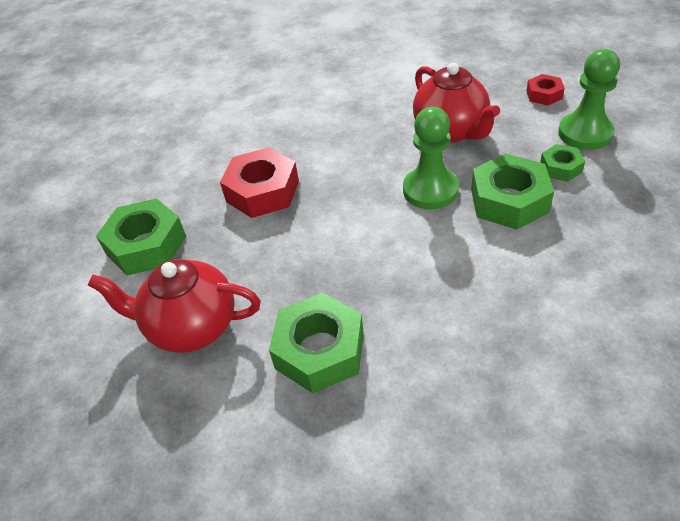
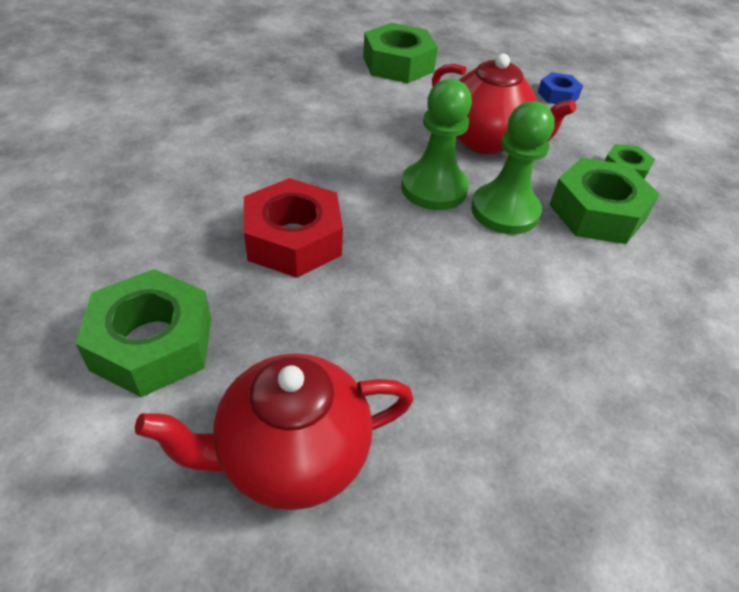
camera: 30 degrees left, 0 degrees up
(319, 350) = (495, 447): green nut -> green nut (398, 64)
(544, 95) = (558, 95): red nut -> blue nut
(585, 133) = (623, 131): green pawn -> green pawn (434, 188)

